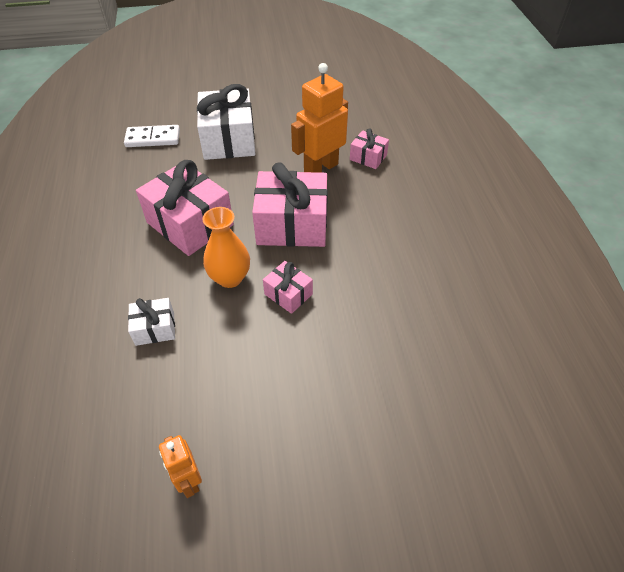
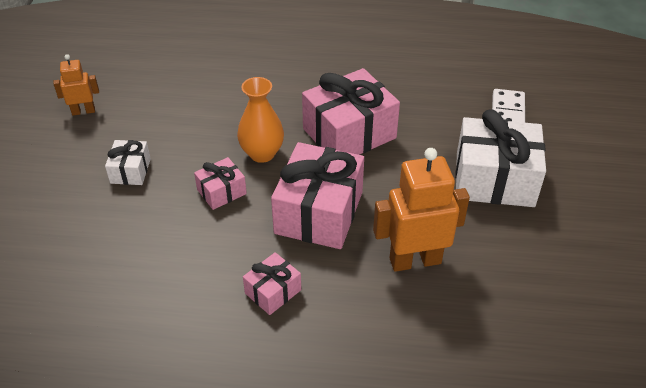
camera: 105 degrees right, 5 degrees down
(155, 328) = (226, 102): white gift -> white gift (130, 171)
(320, 168) = (415, 260): orange robot -> orange robot turned 75 degrees counterclockwise
(368, 157) = (427, 321): pink gift -> pink gift (273, 291)

